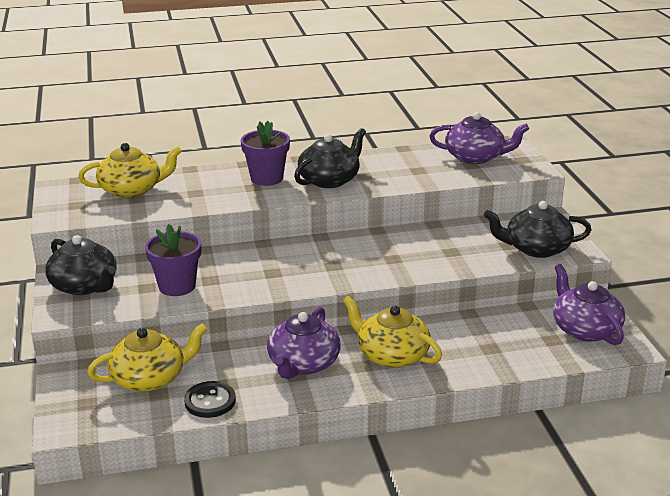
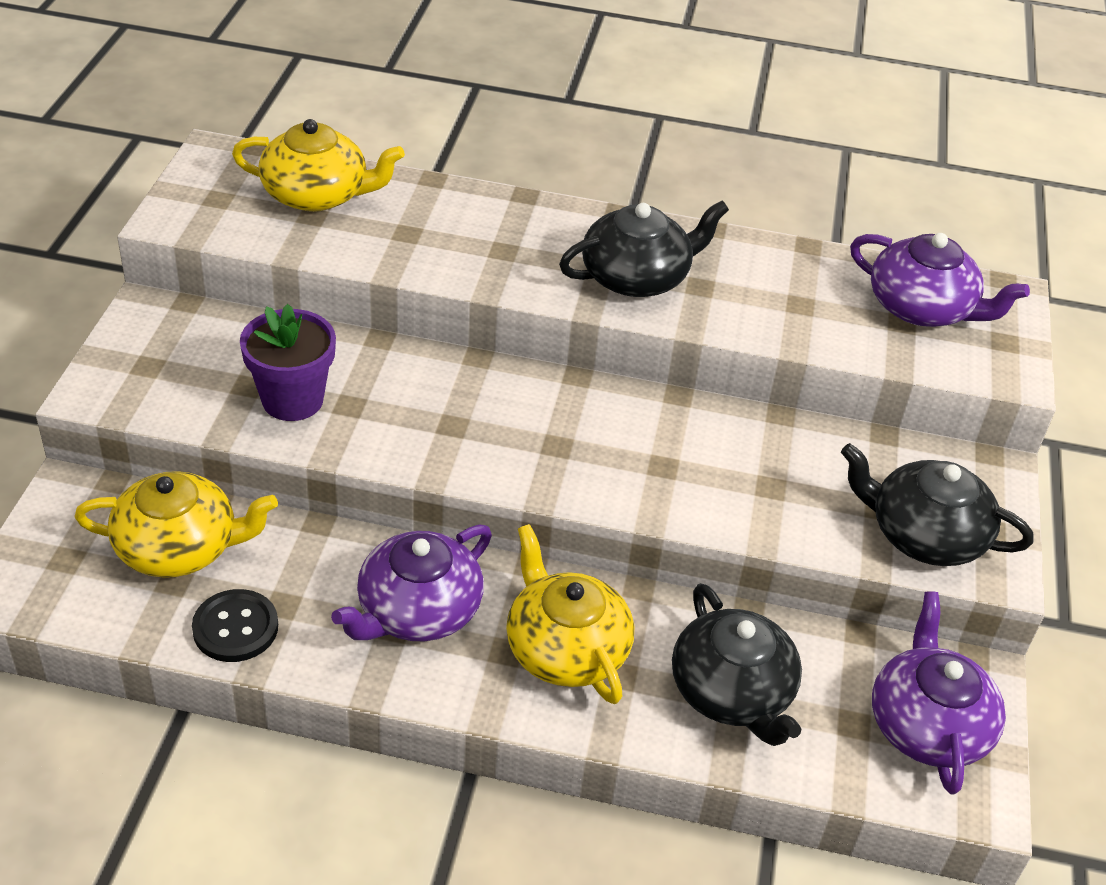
camera: 20 degrees right, 15 degrees up
(85, 286) = (163, 349): black teapot -> black teapot (732, 691)
(267, 178) = (538, 239): purple flower pot -> none

